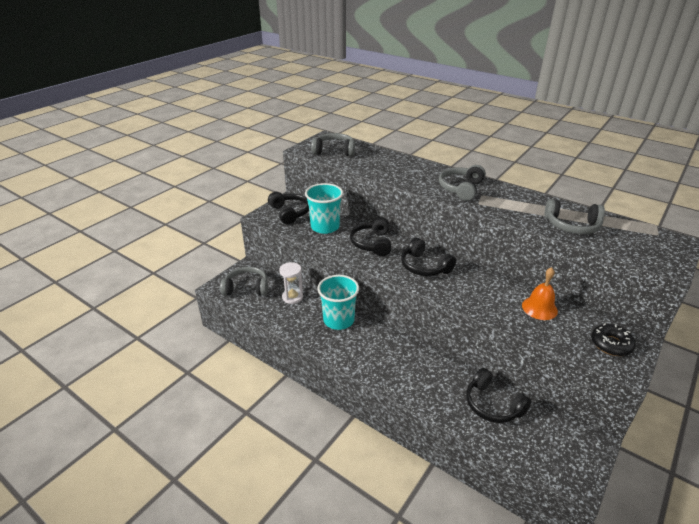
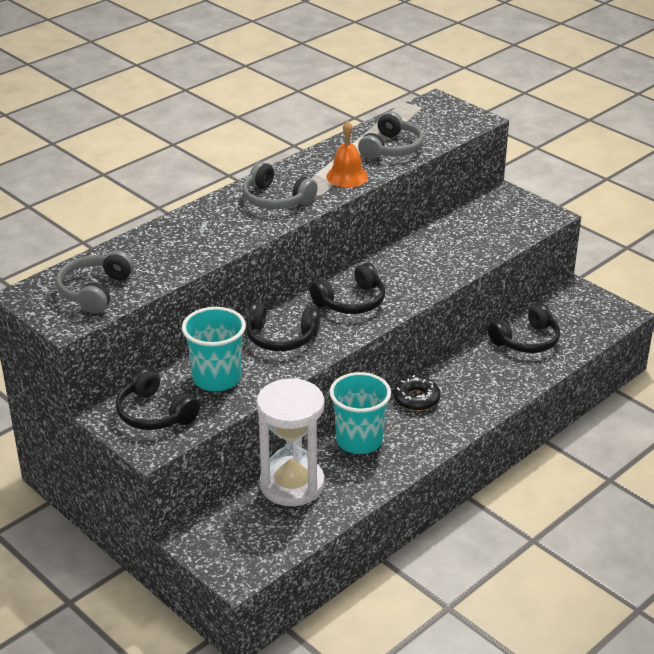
camera: 80 degrees left, 0 degrees up
(246, 288) = (252, 538): grey headphones -> none
(290, 213) = (154, 413): black headphones -> black headphones turned 120 degrees counterclockwise
(292, 297) = (292, 484): white hourglass -> white hourglass, size x1.86
(539, 308) = (452, 238): orange bell -> orange bell (347, 176)
(611, 344) = (515, 212): black donut -> black donut (416, 399)

